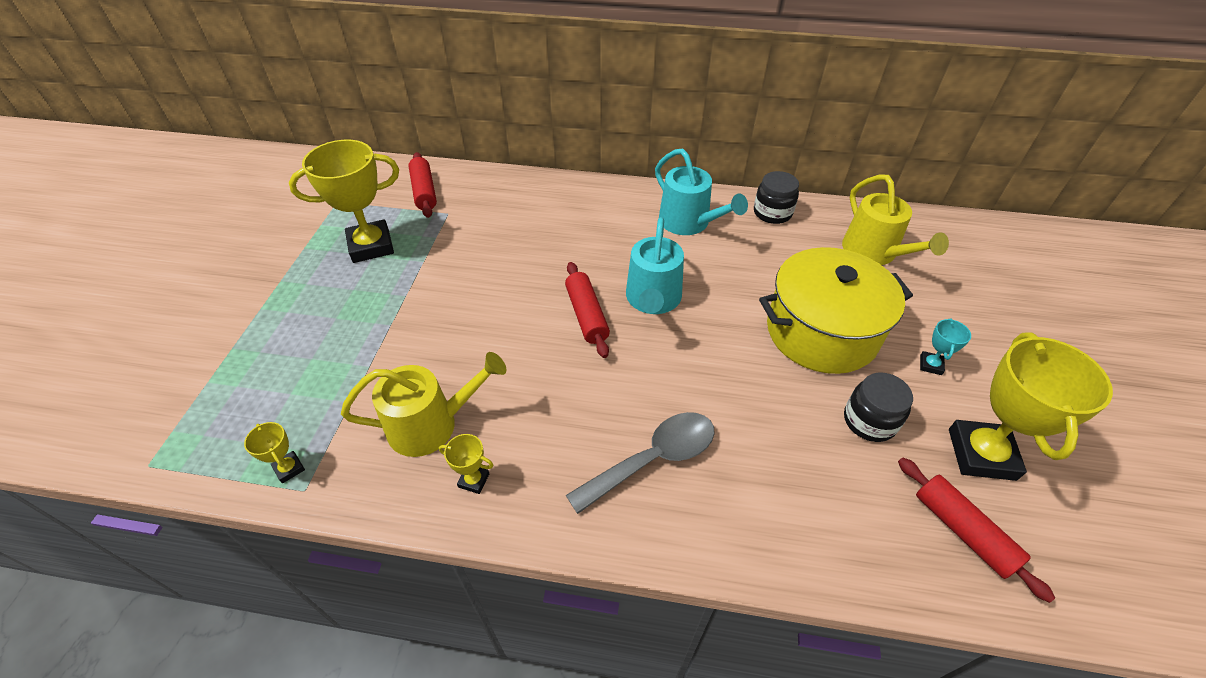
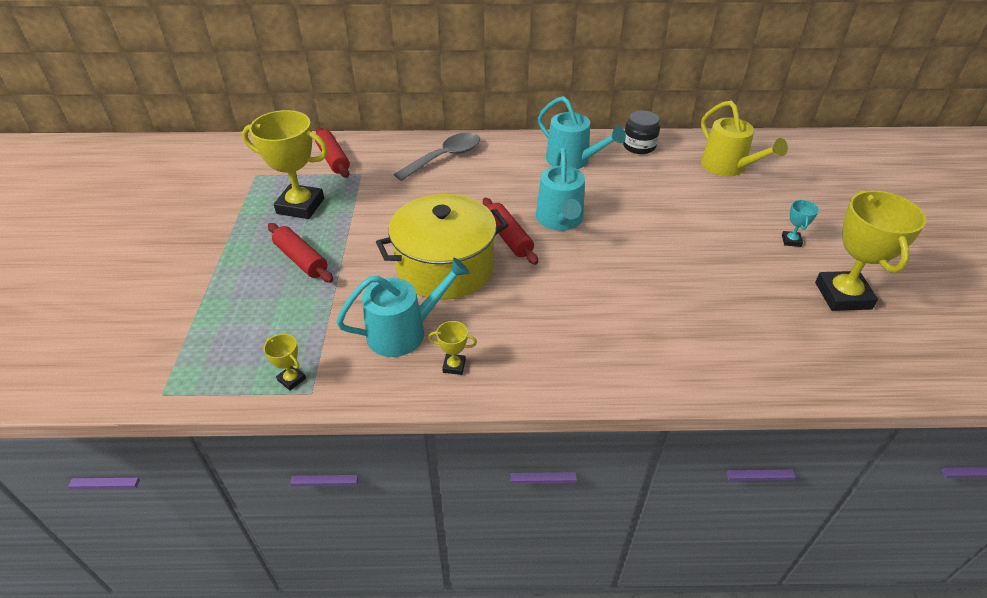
camera: 10 degrees left, 5 degrees down
(371, 246) = (300, 206): yellow trophy -> yellow trophy turned 45 degrees clockwise
(431, 424) = (403, 332): yellow watering can -> turquoise watering can
(653, 459) = (595, 332): grey spoon -> grey spoon (445, 157)
(821, 332) = (702, 227): yellow pot -> yellow pot (445, 267)
(869, 421) = (755, 284): black jar -> none
(963, 531) = (841, 347): red rolling pin -> red rolling pin (301, 259)

